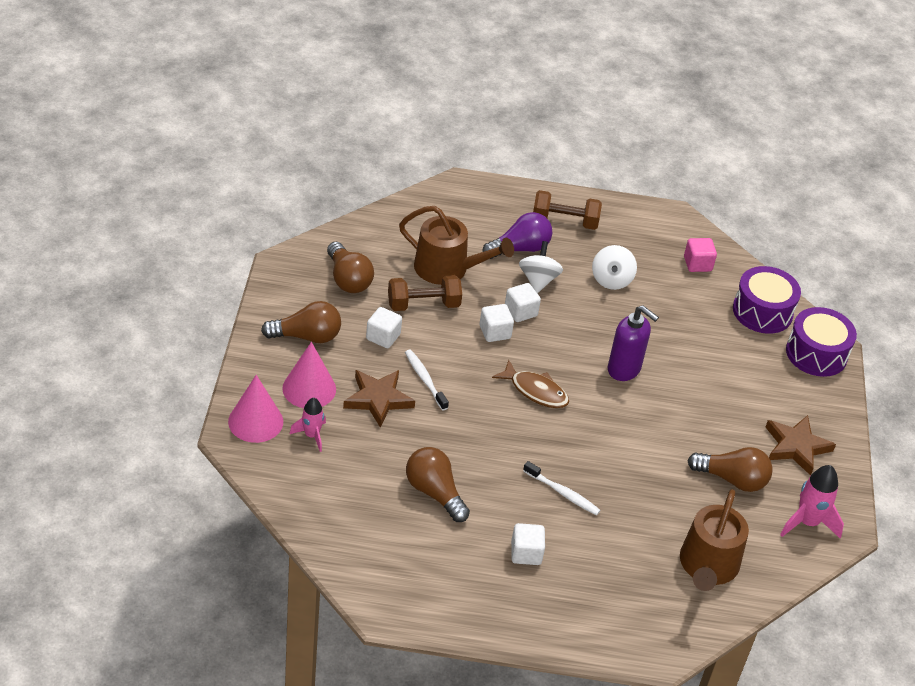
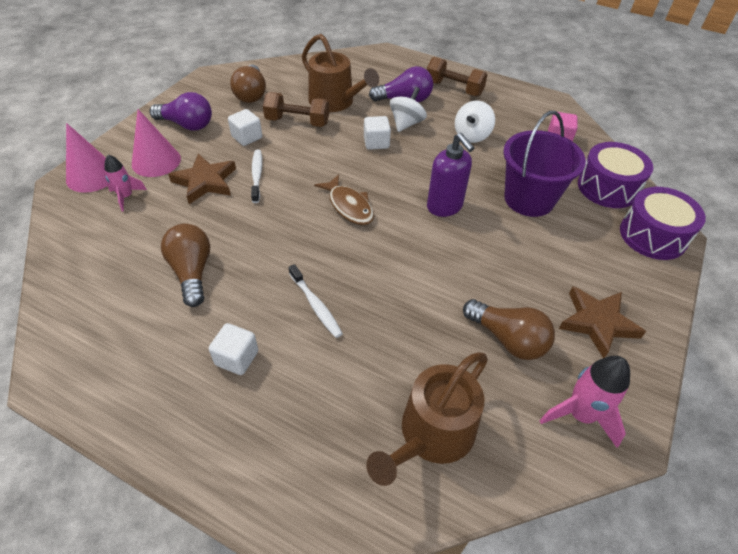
camera: 25 degrees right, 5 degrees up
(307, 336) = (187, 125): brown light bulb -> purple light bulb
(495, 332) = (343, 153): white cube -> none
(696, 342) = (529, 199): none -> purple bucket

